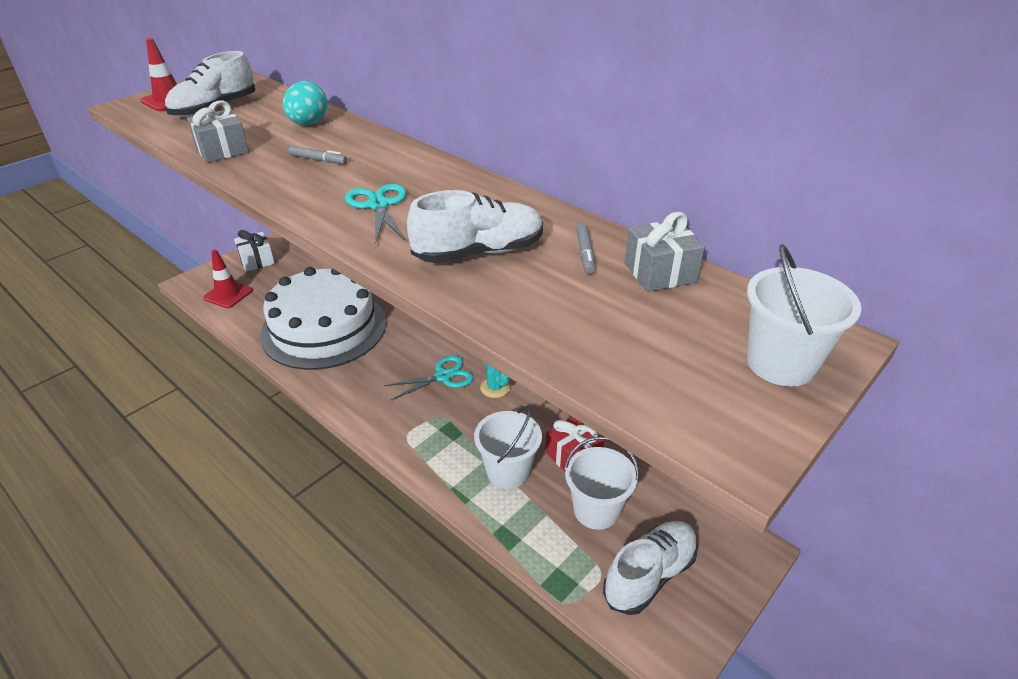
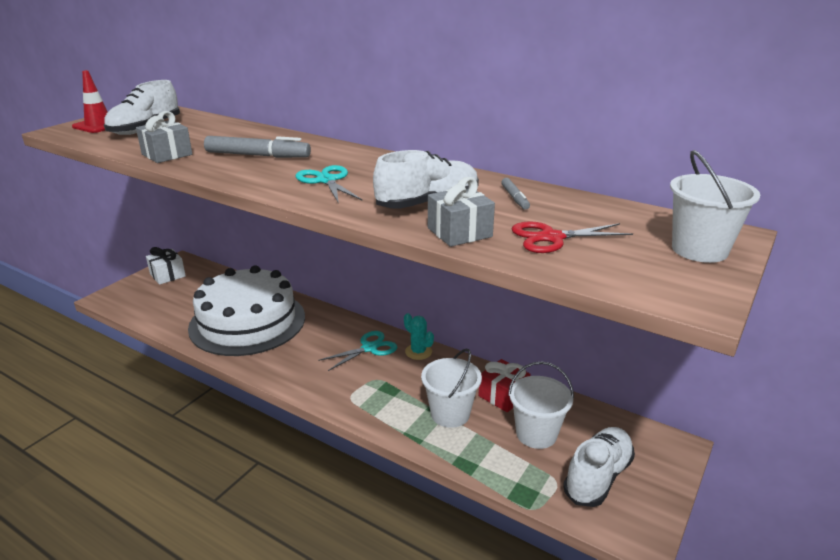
camera: 10 degrees left, 10 degrees down
(228, 294) = (147, 304): red traffic cone -> none
(308, 123) = (236, 133): turquoise egg -> none
(318, 160) = (258, 156): grey marker -> grey marker, size x1.95
(603, 323) = (551, 238): none -> red scissors
(660, 272) = (579, 205): grey gift -> grey gift (459, 232)

